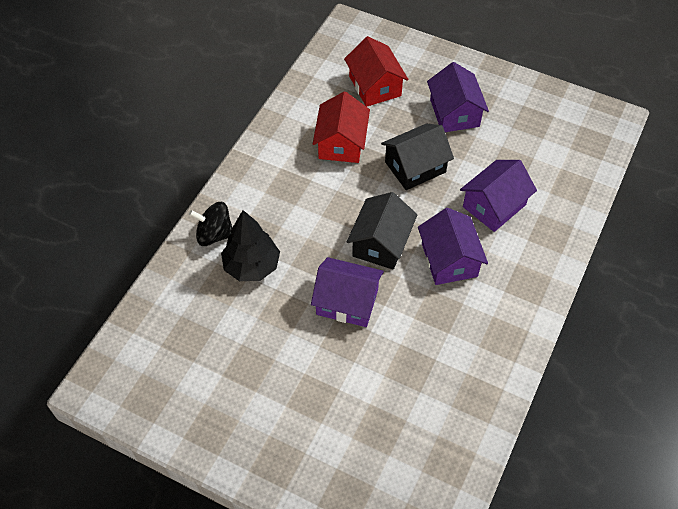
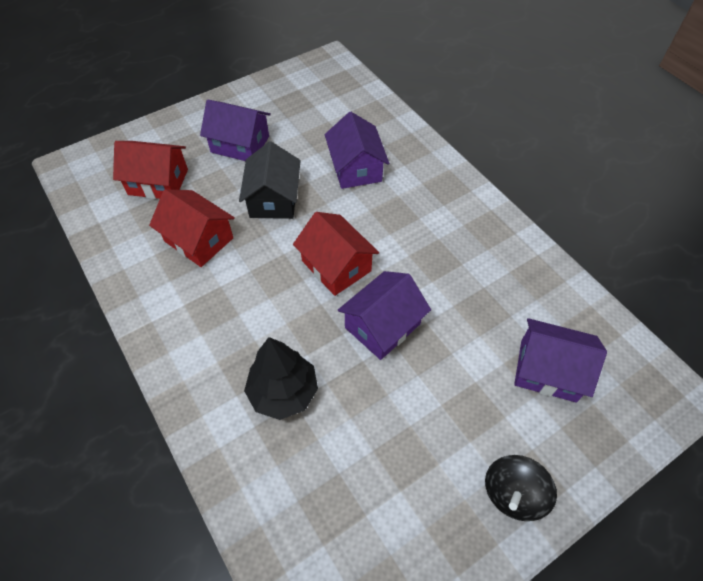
camera: 60 degrees left, 0 degrees up
(214, 234) = (216, 411): black spinning top -> black spinning top (513, 494)
(381, 243) = (336, 266): black house -> red house
(449, 260) = (388, 225): purple house -> purple house (548, 370)

